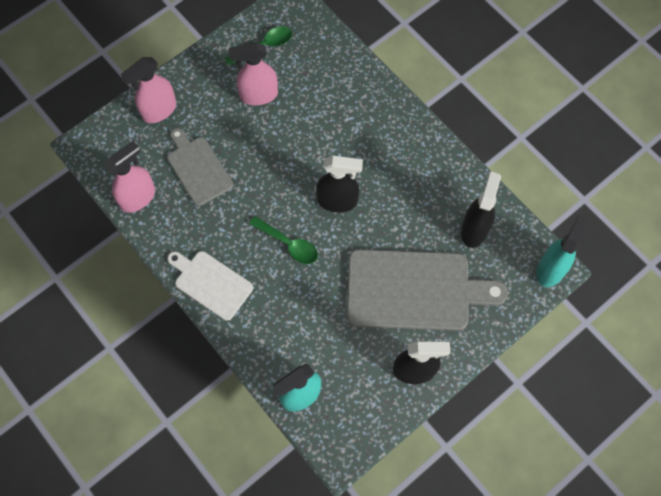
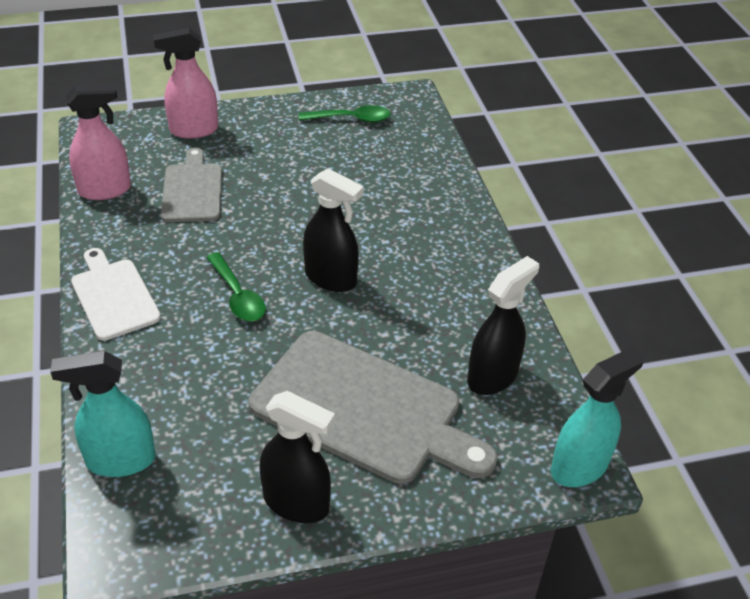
camera: 25 degrees right, 25 degrees down
(258, 95) = (312, 155): pink spray bottle -> none

